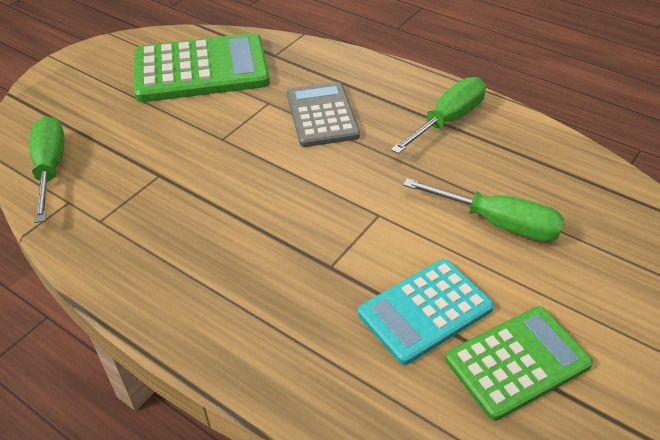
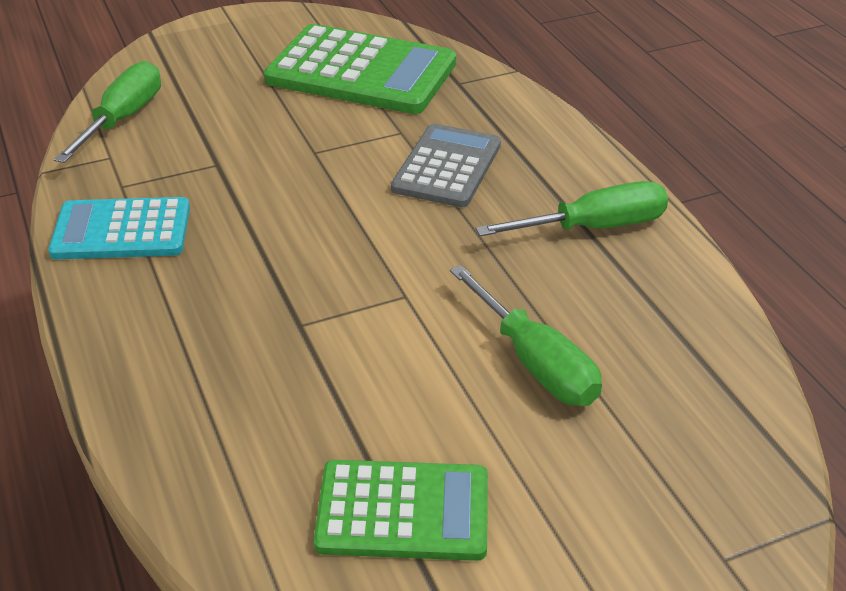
camera: 30 degrees right, 5 degrees down
(425, 311) = (354, 413): turquoise calculator -> turquoise calculator (121, 230)

